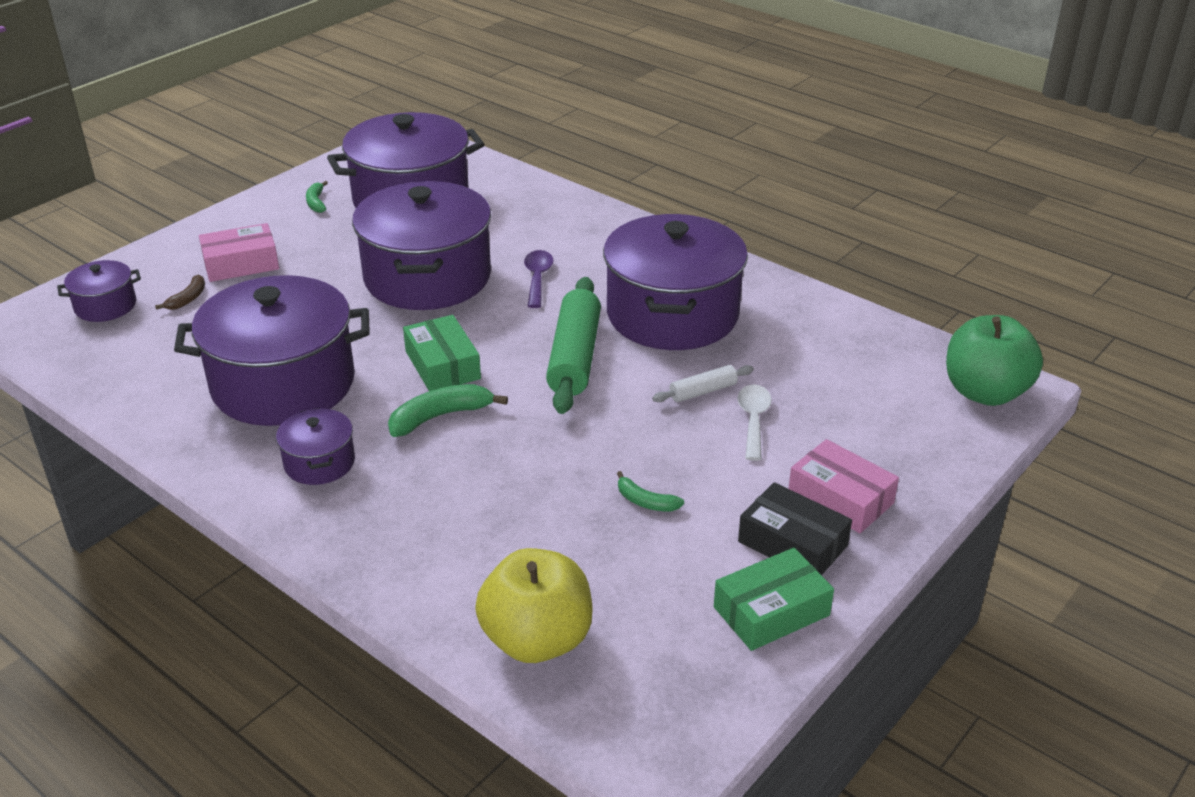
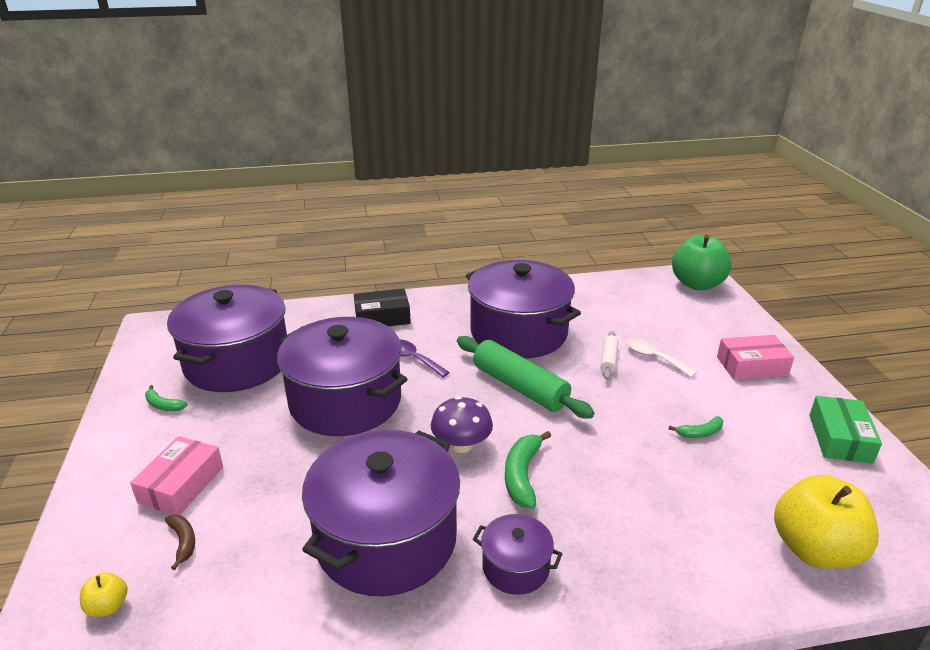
camera: 50 degrees left, 5 degrees down
(105, 306) = (108, 606): purple pot -> yellow apple
(442, 365) = (461, 445): green box -> purple mushroom
(792, 543) = (781, 401): black box -> black box (382, 317)

